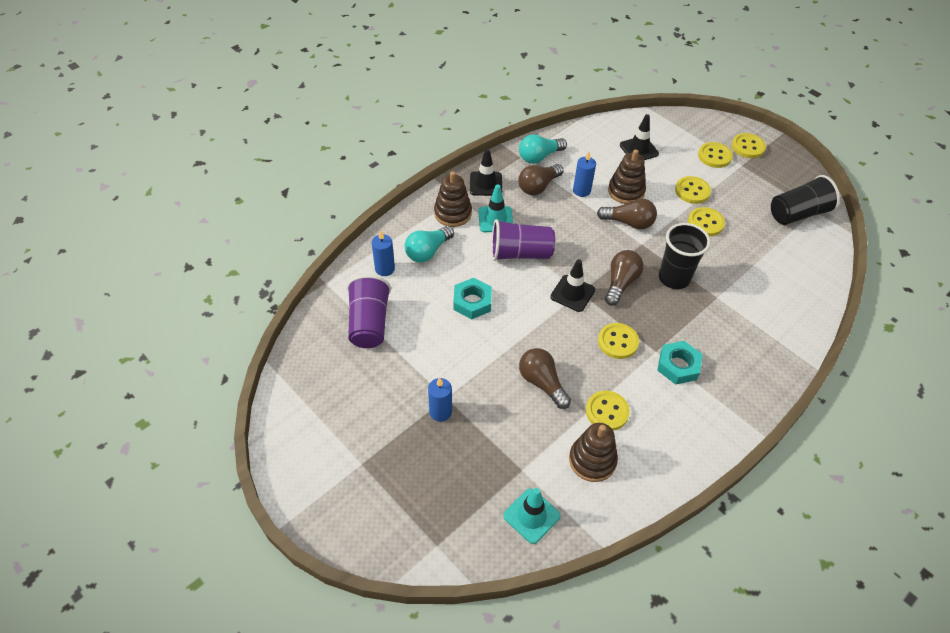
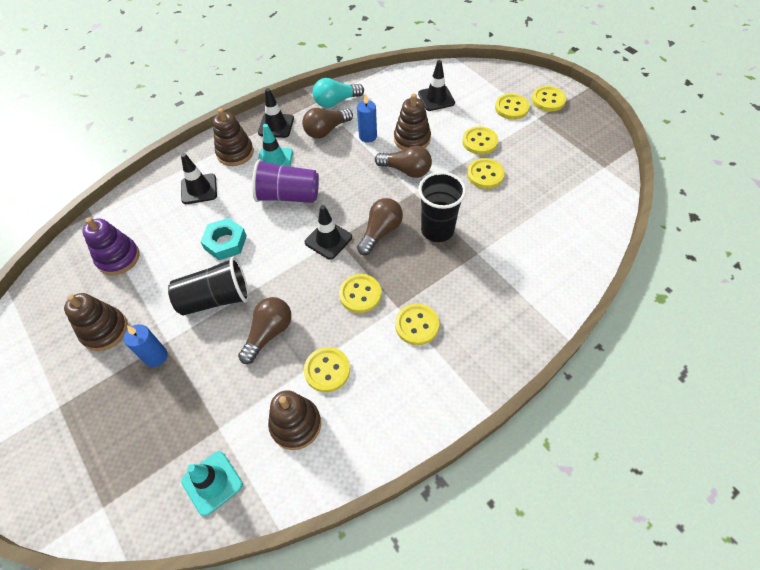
camera: 10 degrees right, 5 degrees up
(369, 323) = (118, 258): purple cup -> purple stacking toy
(381, 392) = (105, 330): none -> brown stacking toy
(384, 269) = (152, 204): blue candle -> none
(428, 251) = (199, 189): turquoise light bulb -> black traffic cone
(542, 383) = (269, 333): brown light bulb -> brown light bulb turned 60 degrees clockwise
(678, 366) = (416, 325): turquoise nut -> yellow button
(798, 214) = (585, 170): black cup -> black cup (216, 299)

